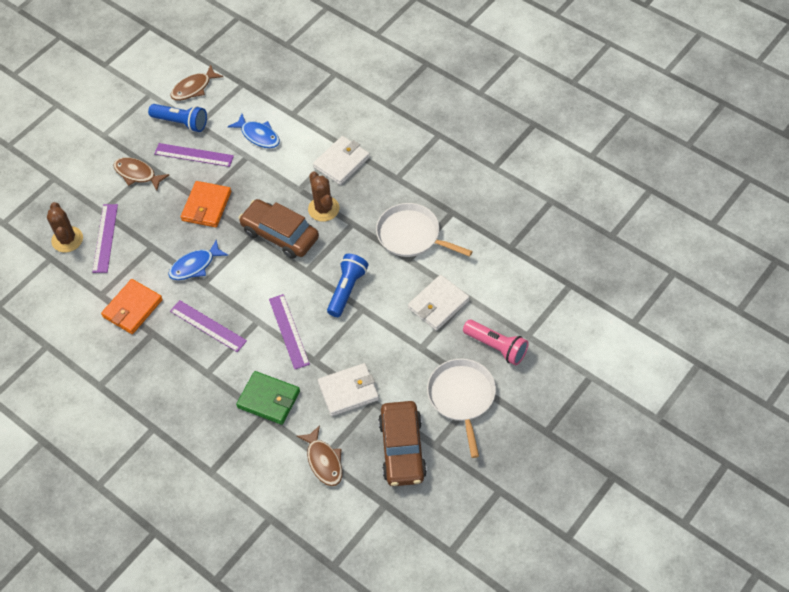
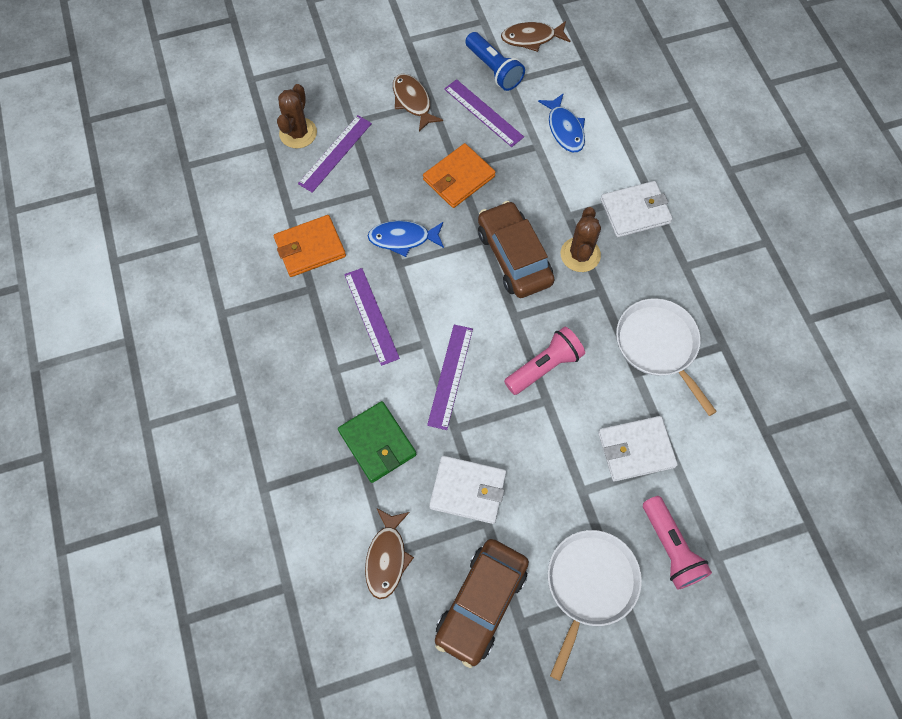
camera: 30 degrees right, 10 degrees up
(347, 290) = (544, 366): blue flashlight -> pink flashlight

